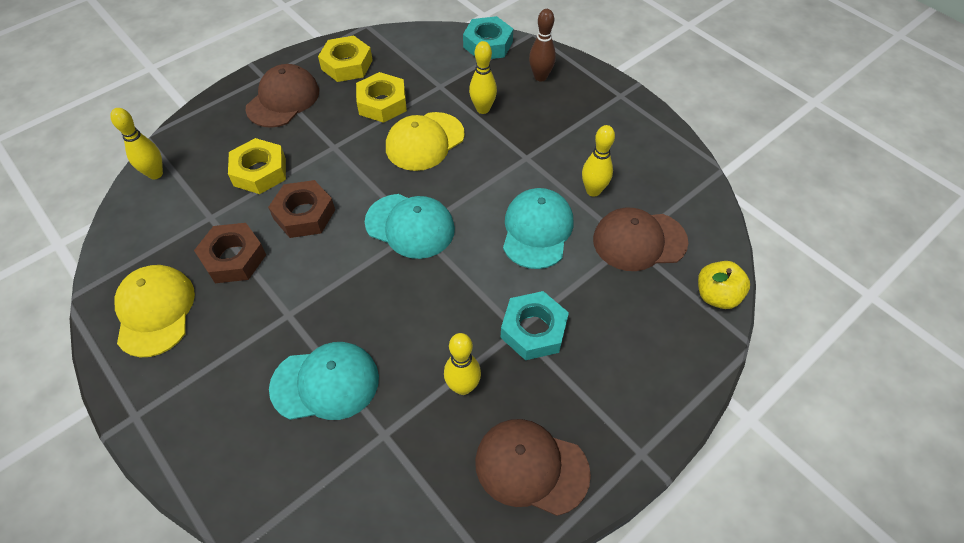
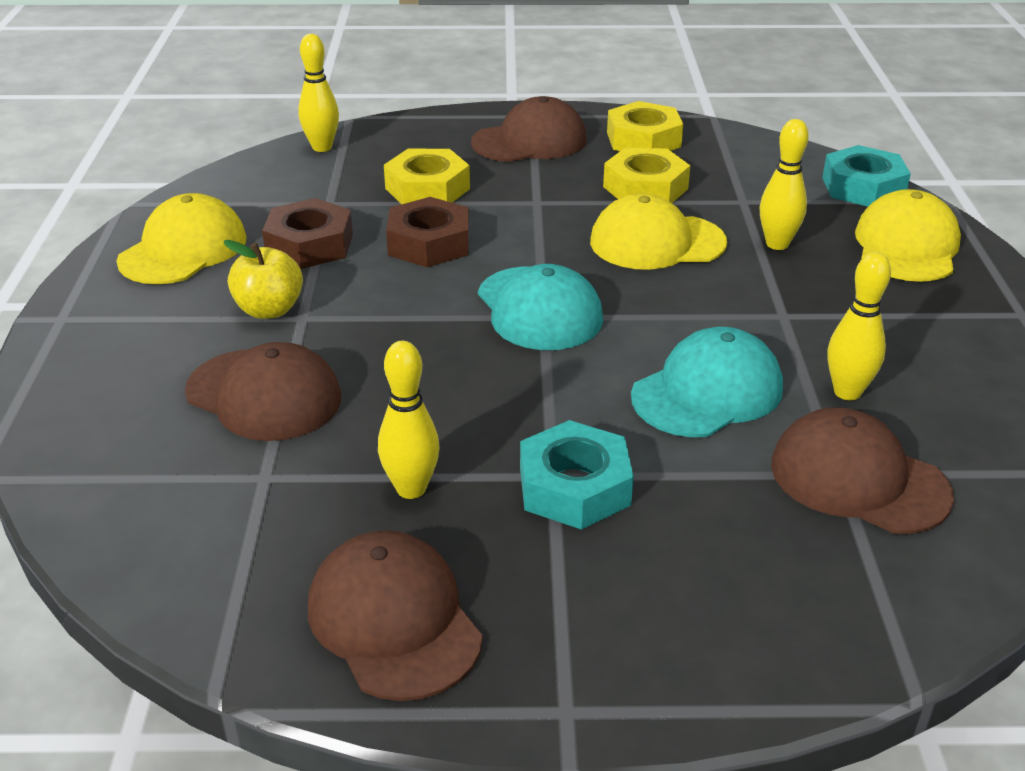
camera: 40 degrees right, 20 degrees down
(325, 383) = (264, 395): turquoise cap -> brown cap
(540, 77) = (906, 246): brown bowling pin -> yellow cap
(716, 295) = (922, 609): yellow apple -> yellow apple (269, 310)

